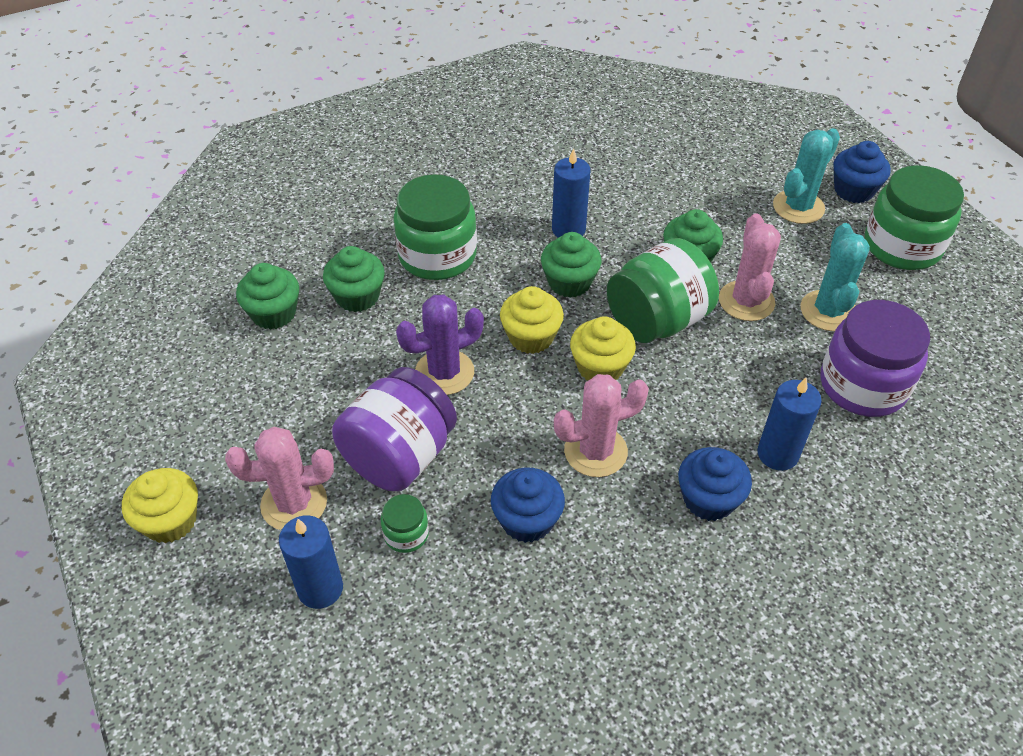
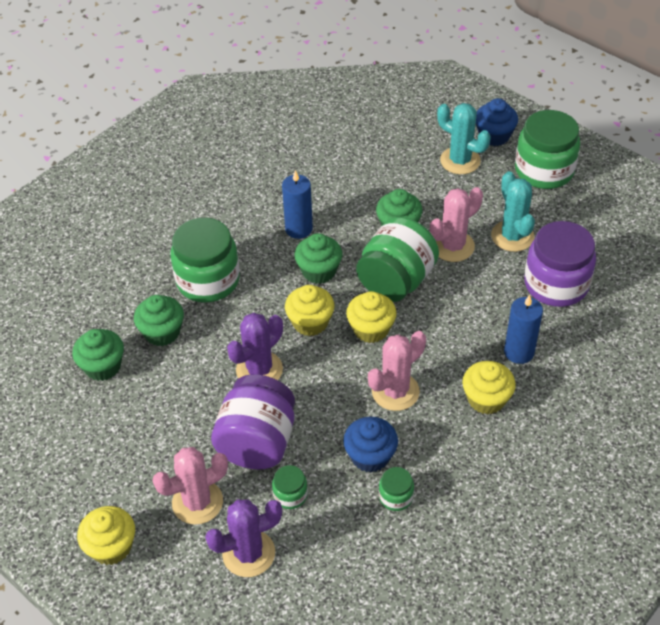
camera: 20 degrees left, 0 degrees up
(320, 588) = (248, 553): blue candle -> purple cactus
(535, 584) = (396, 497): none -> green jar
(708, 499) = (486, 399): blue cupcake -> yellow cupcake
(746, 301) = (453, 246): pink cactus -> pink cactus turned 75 degrees clockwise
(798, 207) = (460, 161): turquoise cactus -> turquoise cactus turned 75 degrees counterclockwise

